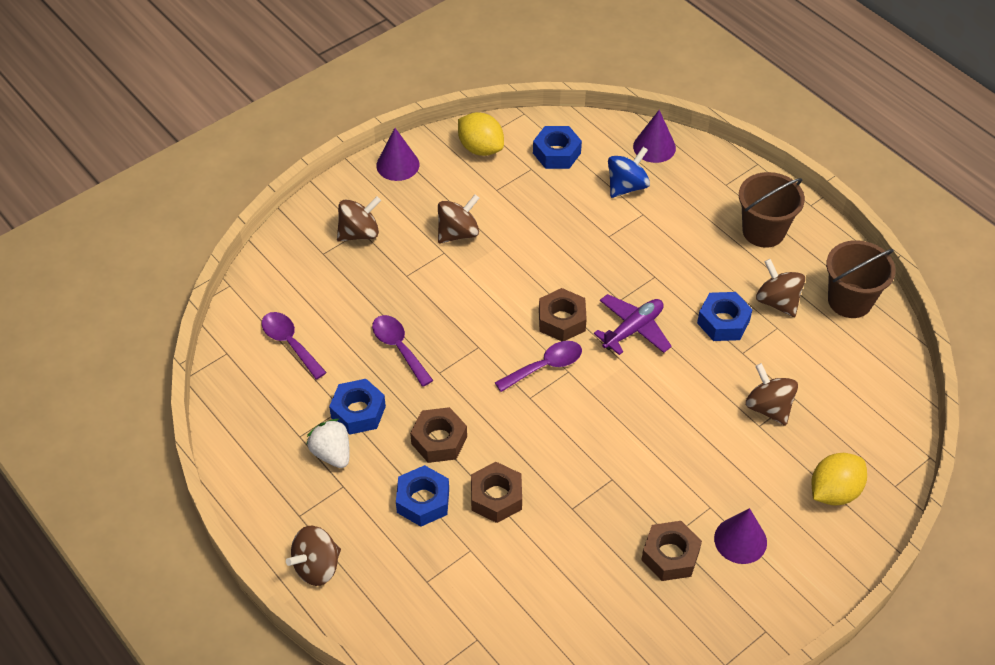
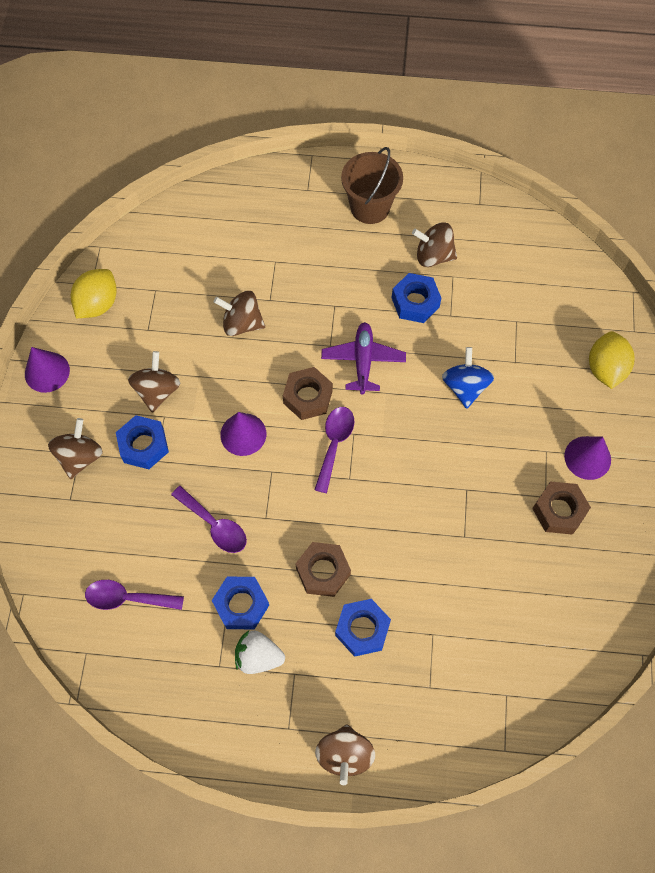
camera: 45 degrees left, 15 degrees up
(399, 348) = (215, 525): purple spoon -> purple spoon turned 150 degrees counterclockwise
(480, 148) = (98, 304): yellow lemon -> yellow lemon turned 60 degrees counterclockwise
(496, 497) = (407, 577): brown nut -> none
(556, 153) = (161, 261): blue nut -> blue nut (144, 445)
(627, 186) = (241, 248): blue spinning top -> blue spinning top (465, 387)
(654, 147) = (227, 198): purple cone -> purple cone (243, 434)
(768, 407) = (507, 343): brown spinning top -> brown spinning top (242, 323)
(849, 300) = (476, 216): brown bucket -> none

